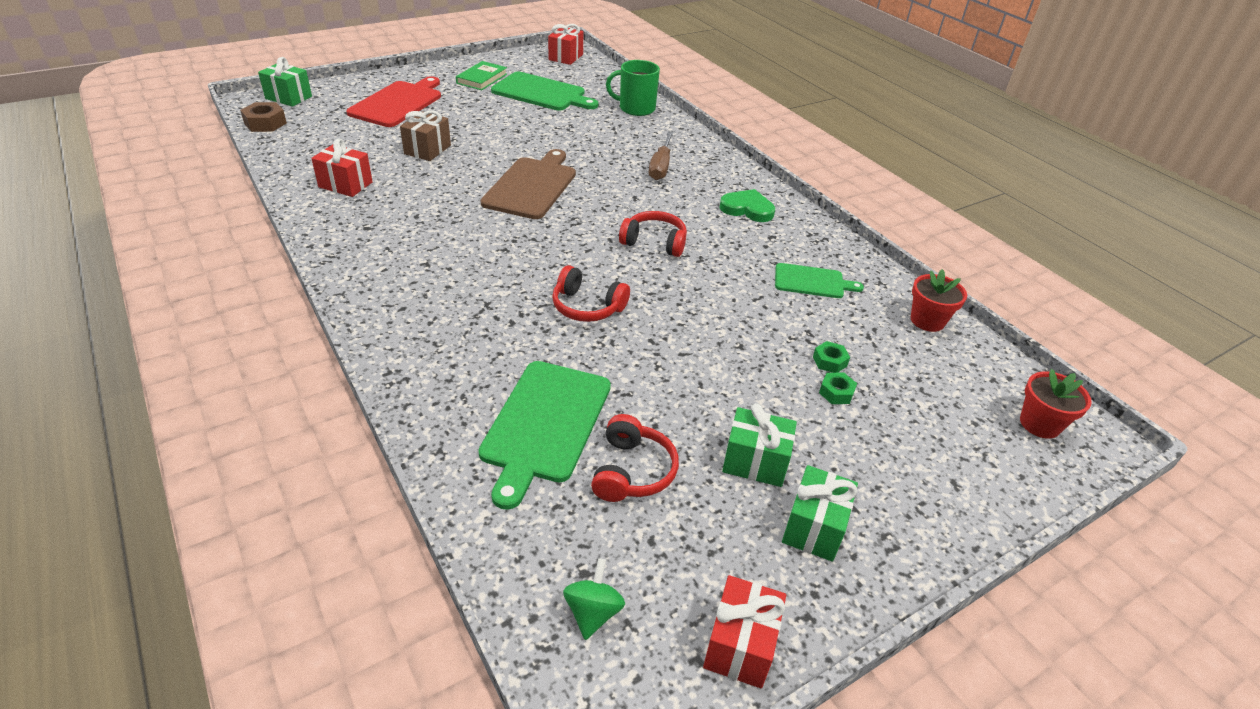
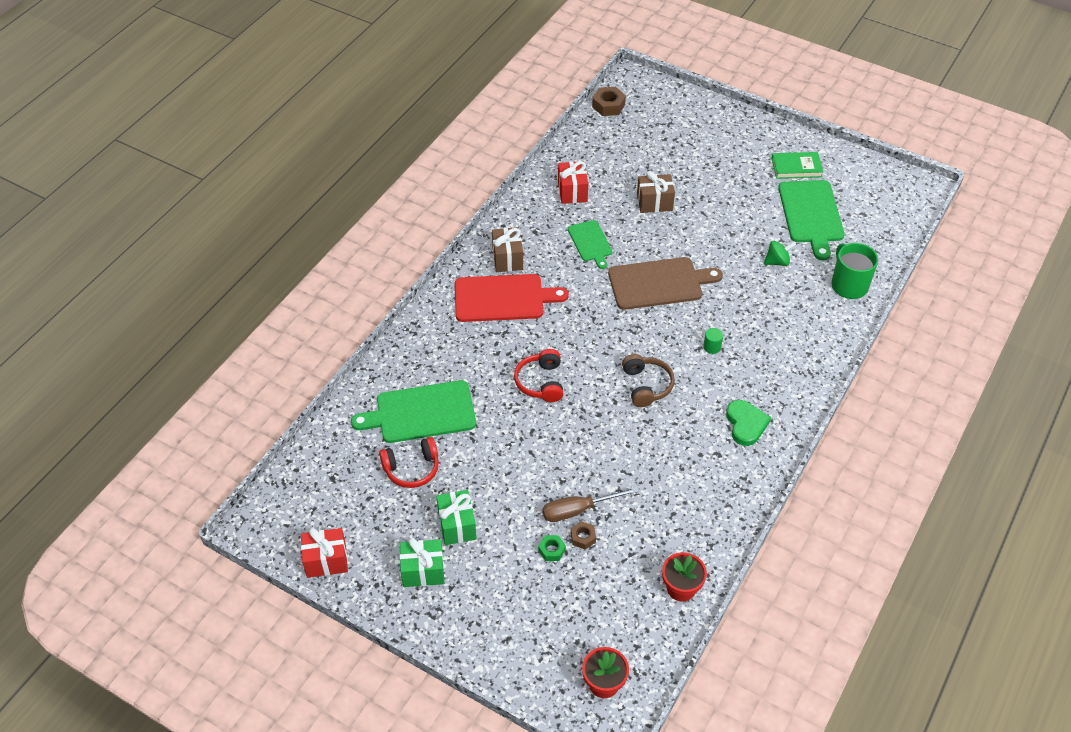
camera: 65 degrees right, 10 degrees up
(288, 97) = (653, 91): green gift -> none
(380, 260) = (507, 258): none -> brown gift
(398, 103) = (705, 147): red cutting board -> red cutting board (503, 298)
(565, 57) = (899, 194): red gift -> none
(593, 612) = (312, 492): green spinning top -> green spinning top (777, 261)
(640, 190) = (712, 347): none -> green cylinder
(654, 242) = (646, 385): red headphones -> brown headphones
(661, 166) = (761, 344): brown screwdriver -> brown screwdriver (578, 510)
(812, 281) = (674, 499): green cutting board -> green cutting board (590, 242)
(829, 361) = (583, 537): green nut -> brown nut

